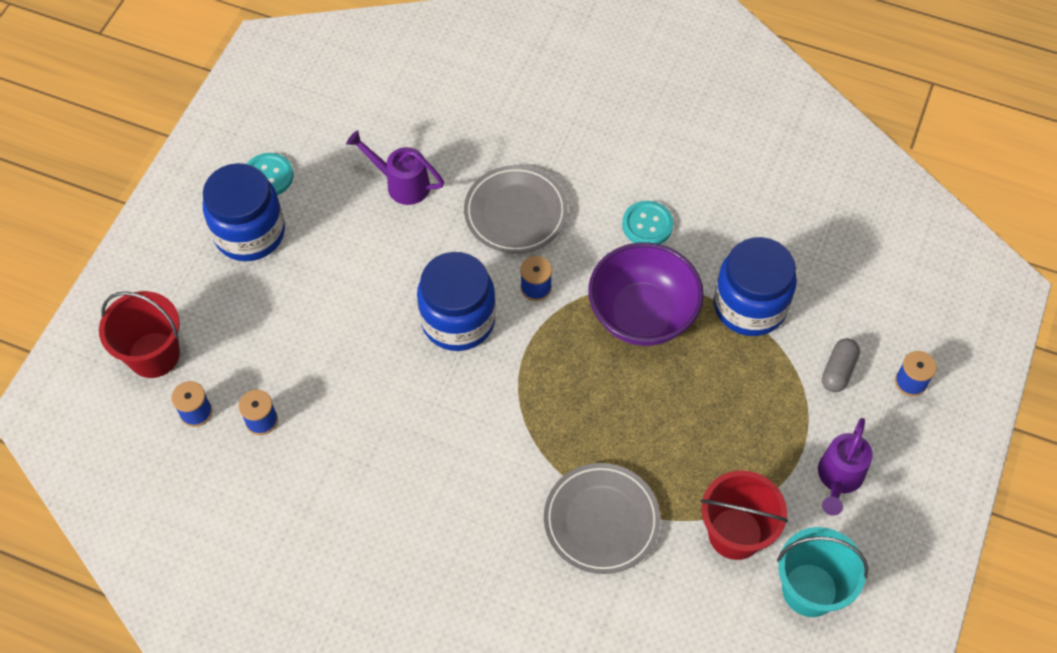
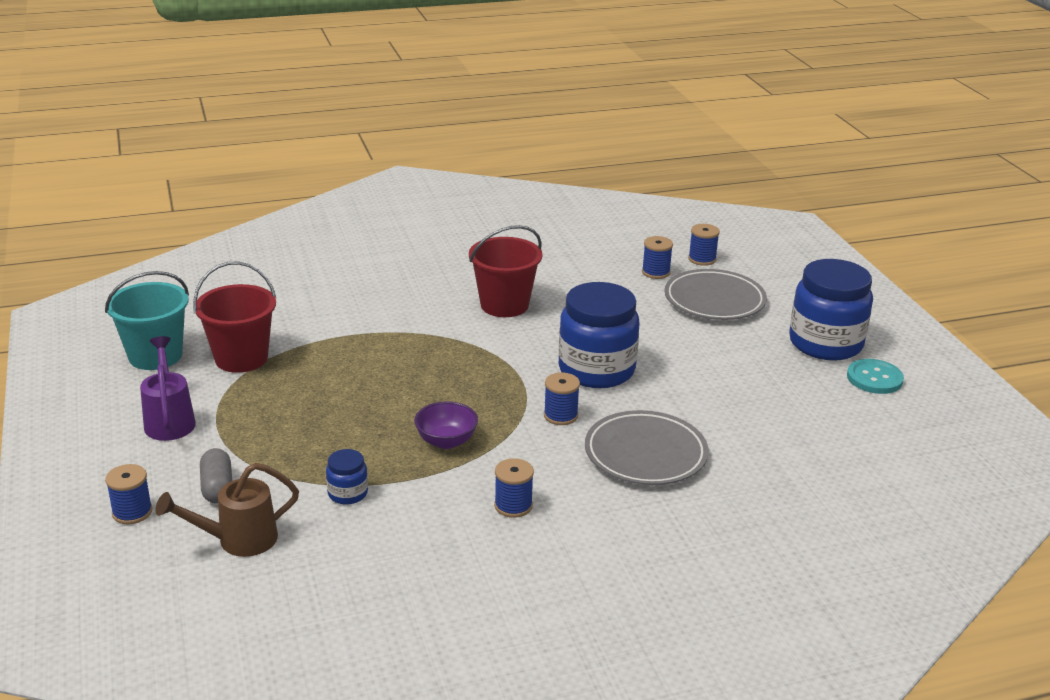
camera: 140 degrees right, 30 degrees down
(154, 355) = (772, 268): red bucket -> red bucket (504, 305)
(401, 184) = (769, 425): purple watering can -> none
(601, 520) = (356, 325): grey plate -> grey plate (714, 300)
(642, 315) = (446, 441): purple bowl -> purple bowl, size x0.50
(647, 225) = (513, 506): turquoise button -> blue spool
(749, 306) = (347, 493): blue jar -> blue jar, size x0.45
(849, 308) = (238, 540): none -> brown watering can

